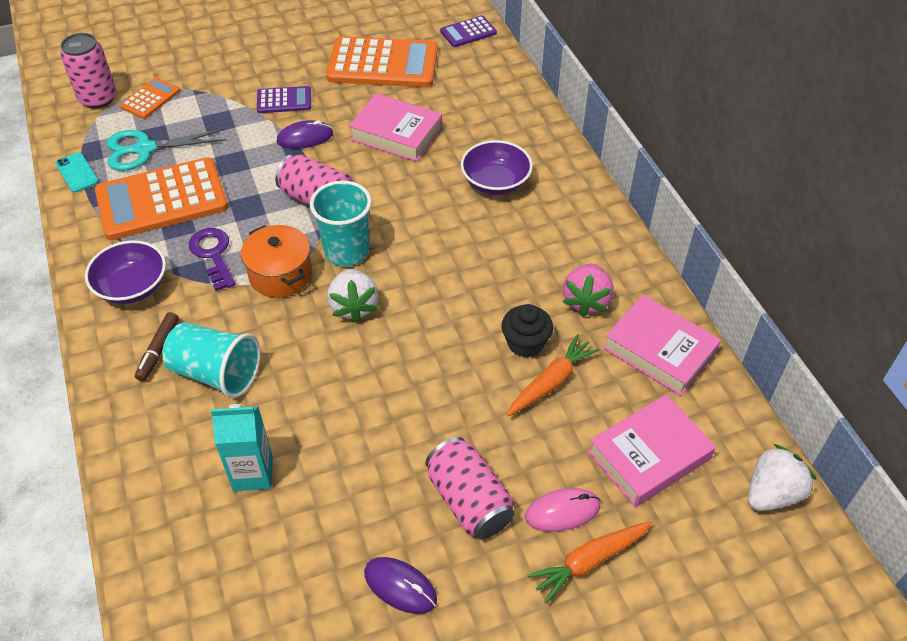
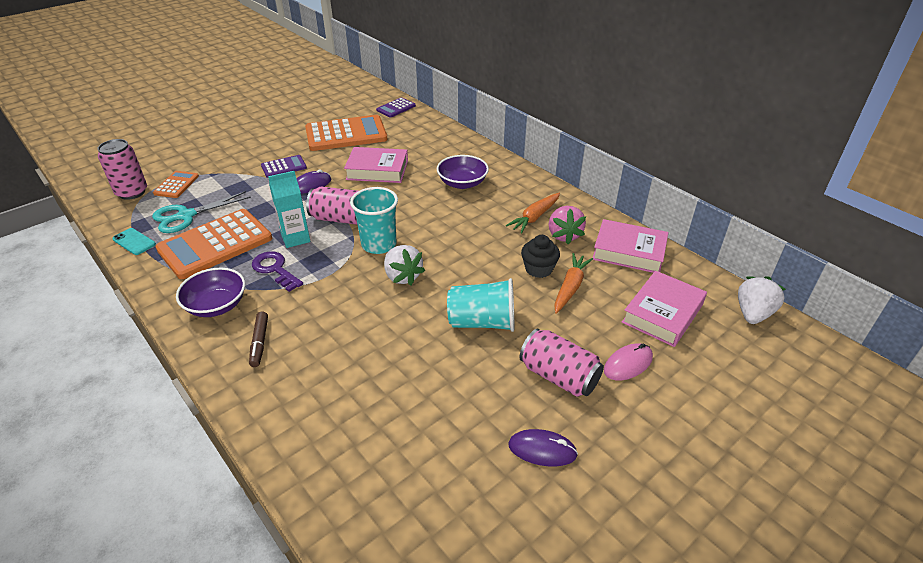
camera: 20 degrees left, 10 degrees down
(216, 373) = (316, 346): turquoise cup -> turquoise cup (482, 322)
(253, 473) = (382, 406): turquoise carton -> turquoise carton (295, 238)
(280, 274) = (335, 270): orange pot -> none
(589, 562) = (666, 390): orange carrot -> orange carrot (534, 217)

